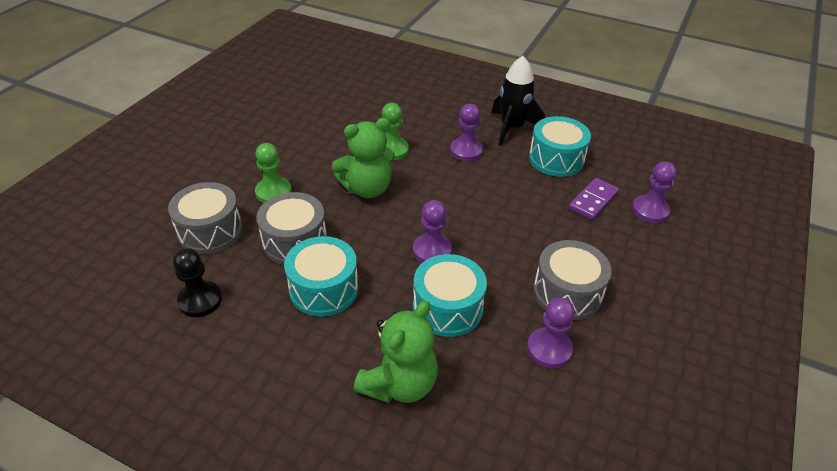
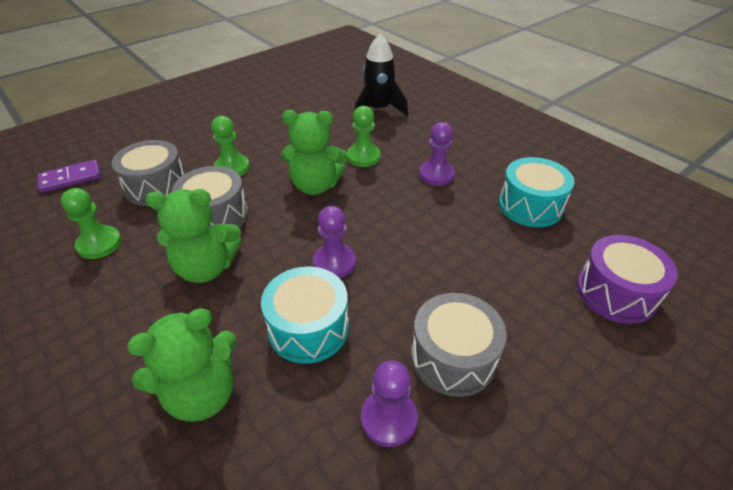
camera: 25 degrees right, 0 degrees up
(200, 300) = (99, 244): black pawn -> green pawn
(324, 289) = (206, 268): turquoise drum -> green teddy bear
(512, 128) = (499, 164): black rocket -> black rocket (378, 110)
(593, 201) = (548, 261): purple domino -> purple domino (70, 178)
(650, 210) = (616, 293): purple pawn -> purple drum

